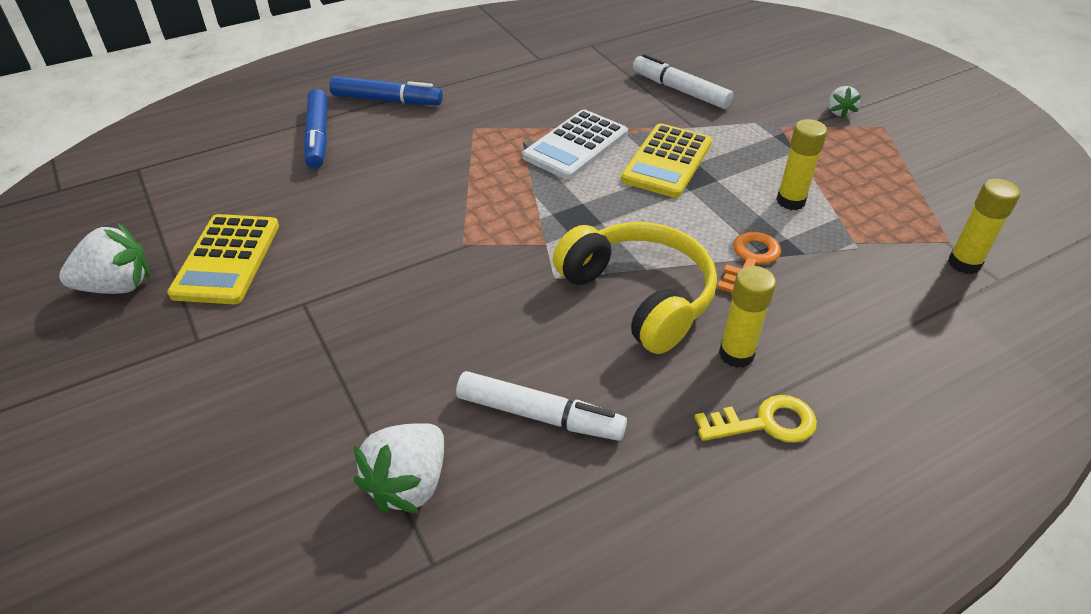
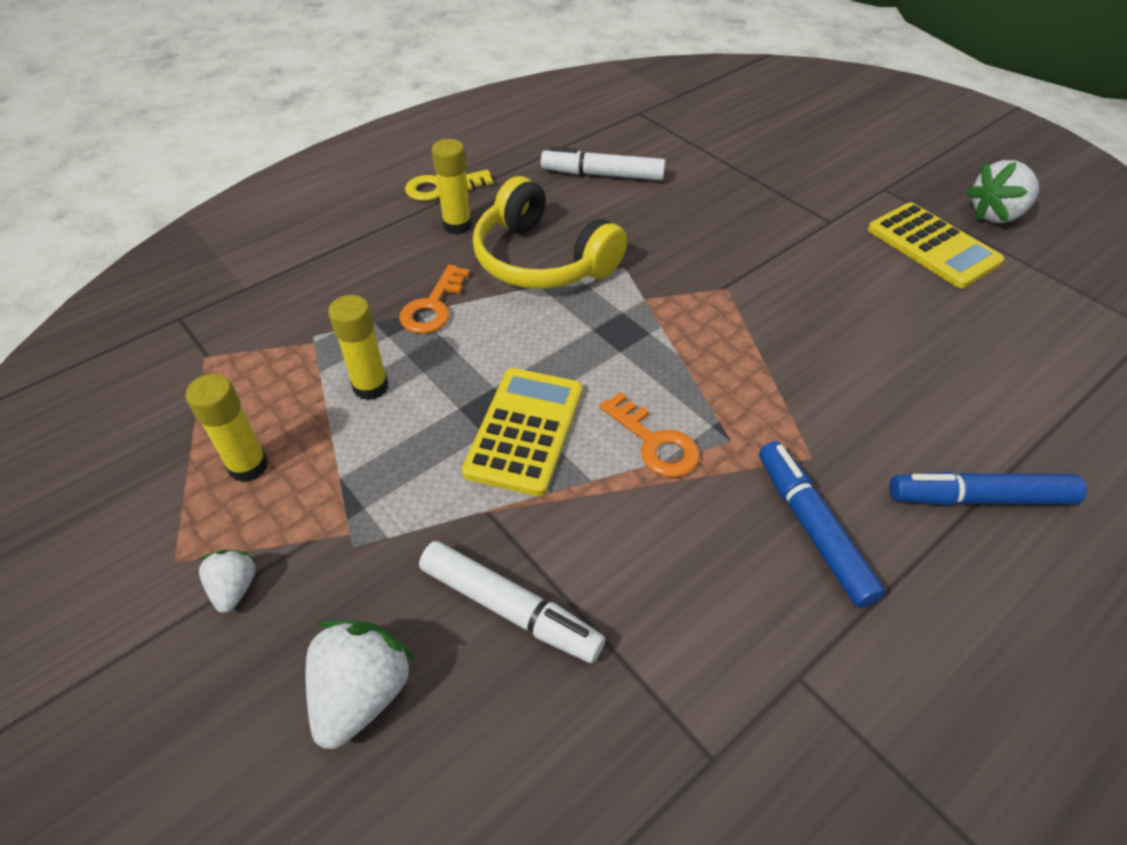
camera: 170 degrees right, 5 degrees up
(227, 259) = (932, 246): yellow calculator -> yellow calculator turned 150 degrees clockwise
(318, 136) = (1005, 408): blue marker -> blue marker (812, 528)
(408, 484) = (671, 137): white strawberry -> white strawberry (362, 693)
(576, 145) = (654, 442): white calculator -> orange key
(964, 263) = (206, 331): yellow glue stick -> yellow glue stick (248, 466)

